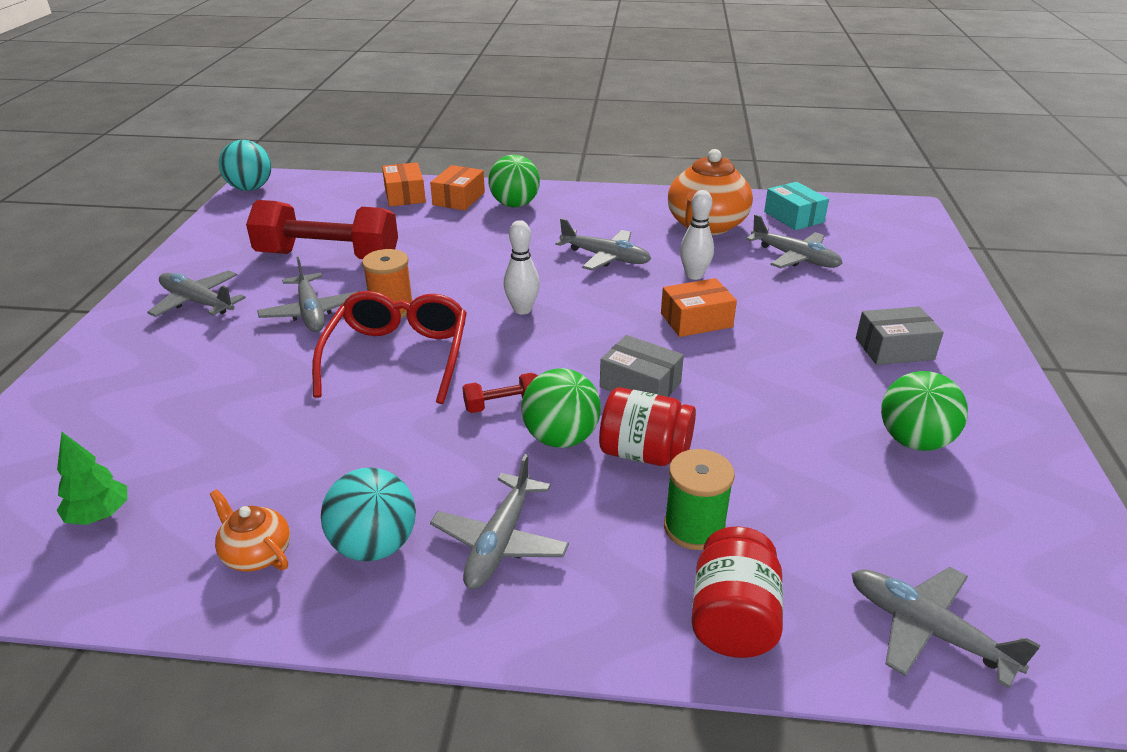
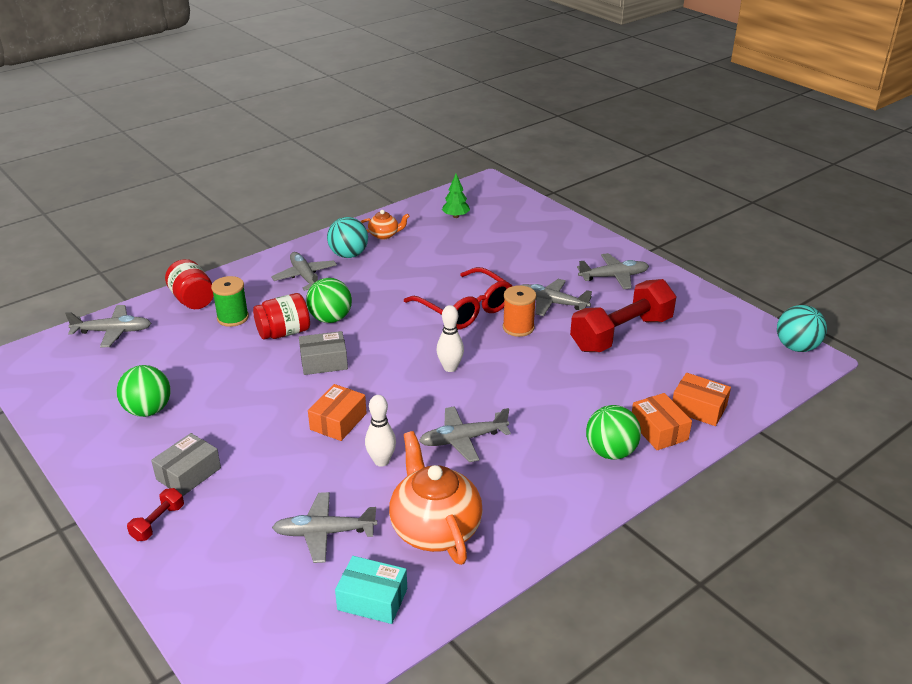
camera: 135 degrees right, 0 degrees up
(502, 405) = (378, 317): red dumbbell -> red dumbbell (158, 522)

